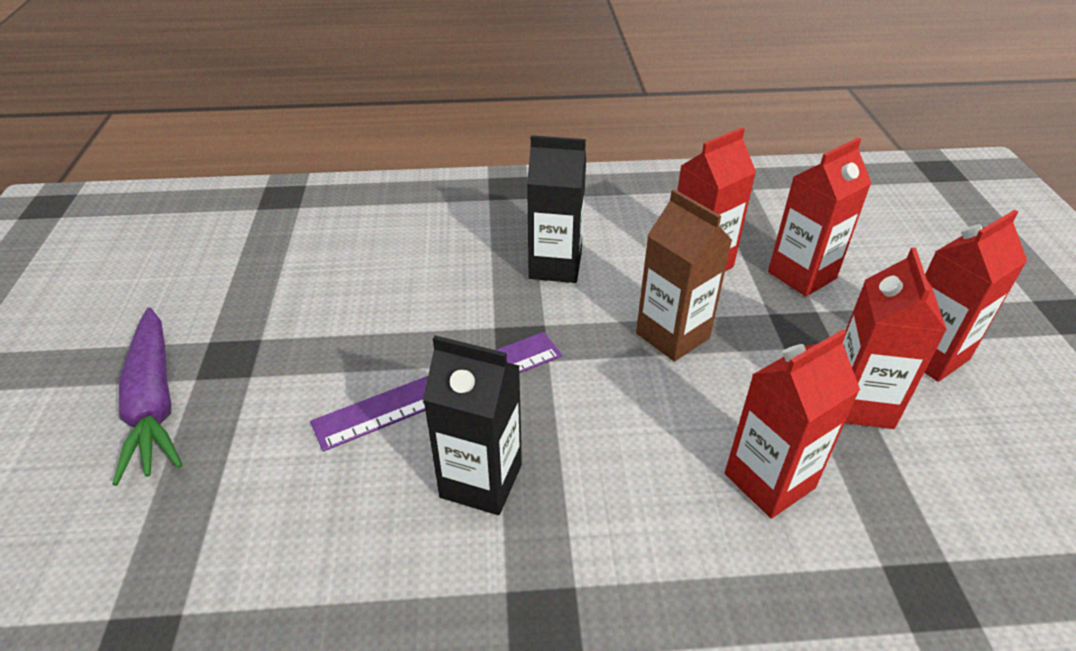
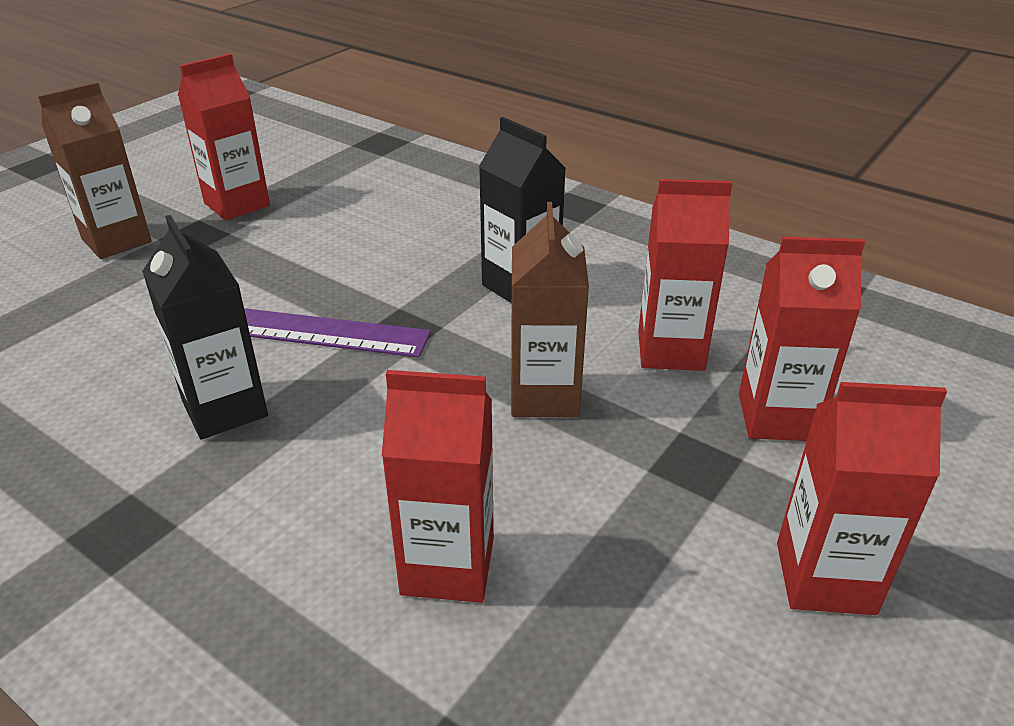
camera: 40 degrees right, 5 degrees down
(154, 402) = (116, 241): purple carrot -> brown carton
(859, 403) = (652, 566): red carton -> red carton (237, 204)

